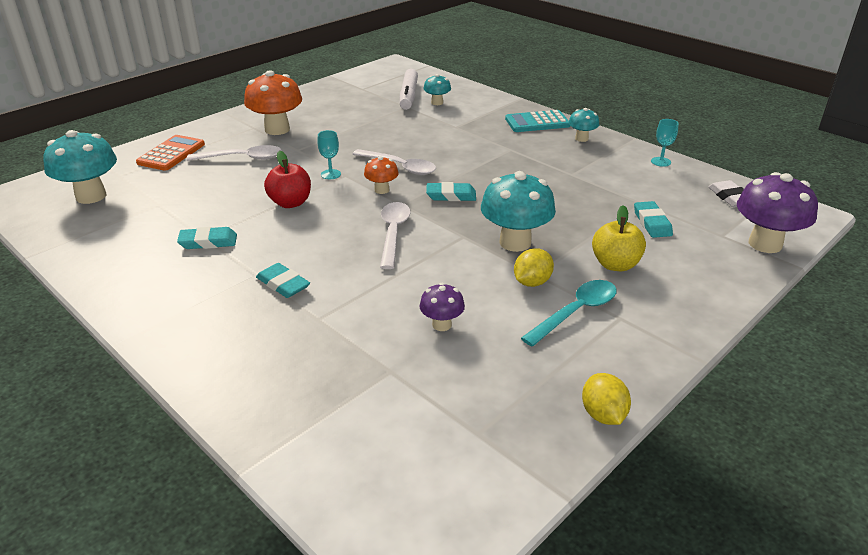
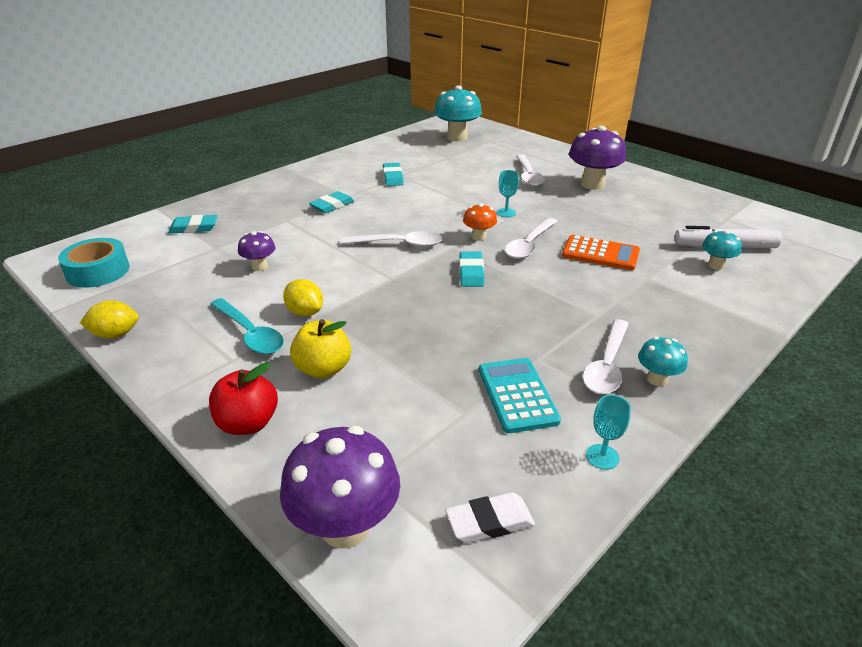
camera: 90 degrees right, 0 degrees up
(171, 154) = (529, 151): orange calculator -> orange calculator (600, 254)
(277, 129) = (592, 184): orange mushroom -> purple mushroom
(290, 203) = (451, 200): red apple -> red apple (248, 423)
(458, 482) = (98, 271): none -> turquoise tape
(515, 242) = (376, 306): turquoise mushroom -> none
(537, 122) = (696, 342): turquoise calculator -> turquoise calculator (517, 395)
(572, 152) = (607, 365): none -> white spoon
(652, 223) = (411, 413): turquoise eraser -> turquoise eraser (194, 228)

